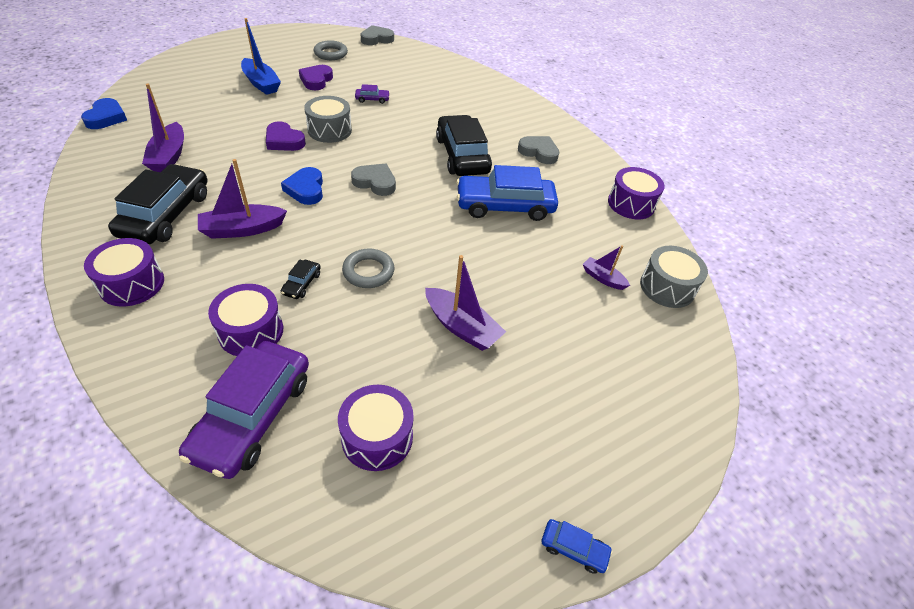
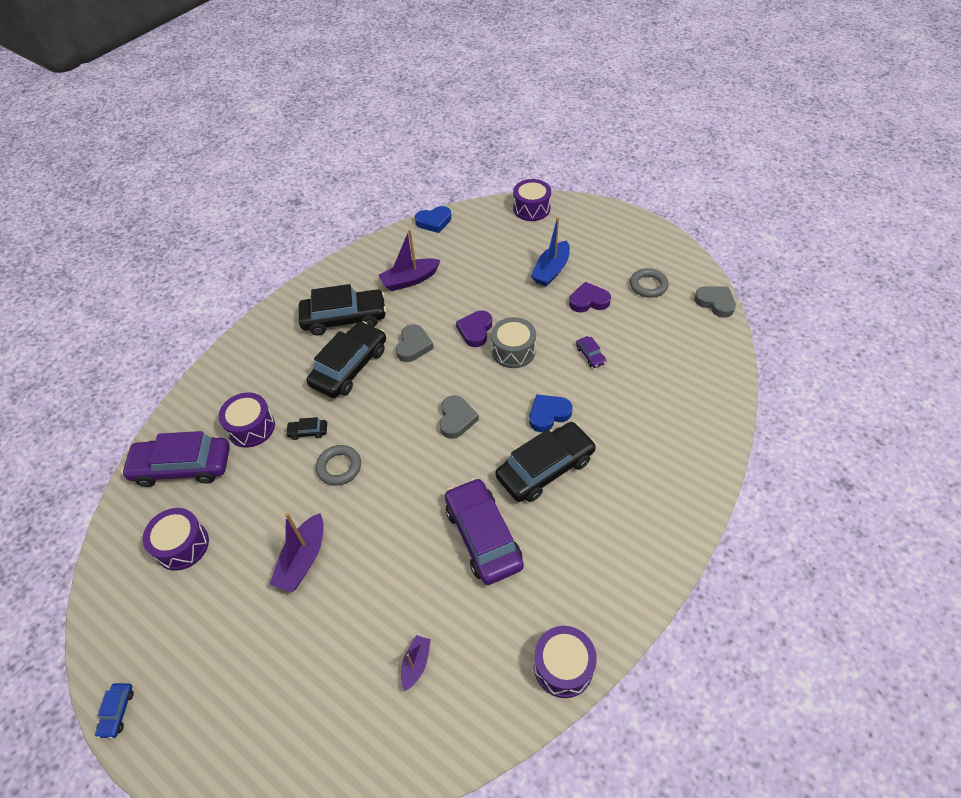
camera: 75 degrees right, 5 degrees up
(132, 284) = (270, 343): purple drum -> purple drum (531, 209)
(242, 229) = (350, 367): purple boat -> black car
(306, 189) = (418, 378): blue heart -> blue heart (548, 414)
(505, 206) = (483, 536): blue car -> purple car
(539, 152) = (602, 537): grey heart -> grey heart (413, 346)
(667, 287) = (432, 737): grey drum -> none

